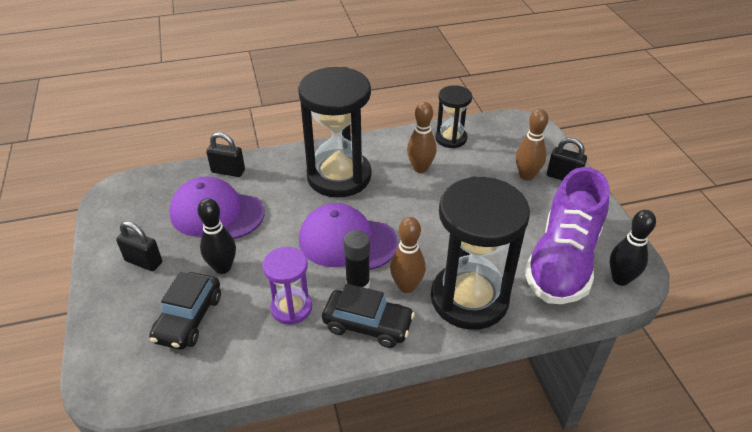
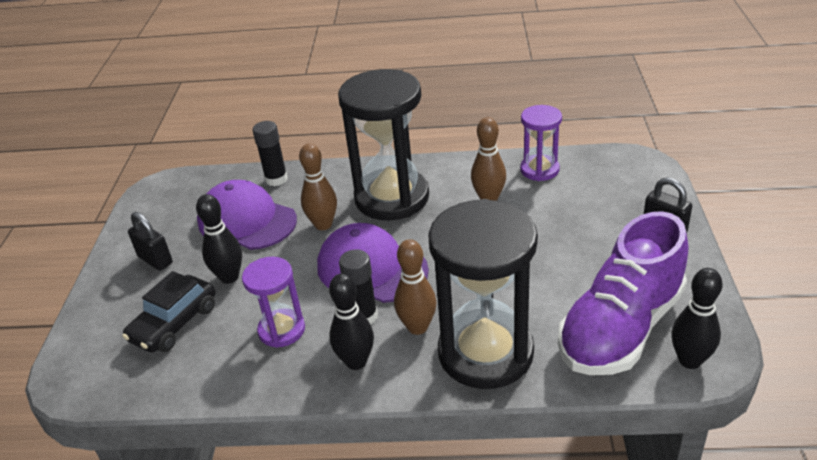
camera: 20 degrees right, 5 degrees down
(228, 171) = (276, 179): black padlock -> black glue stick
(367, 325) = (356, 361): black car -> black bowling pin
(451, 138) = (539, 170): black hourglass -> purple hourglass
(526, 175) = (616, 222): brown bowling pin -> brown bowling pin (323, 225)

